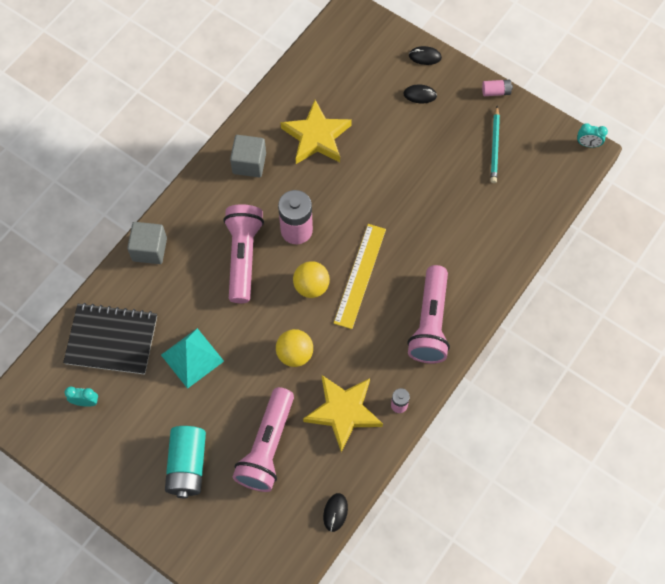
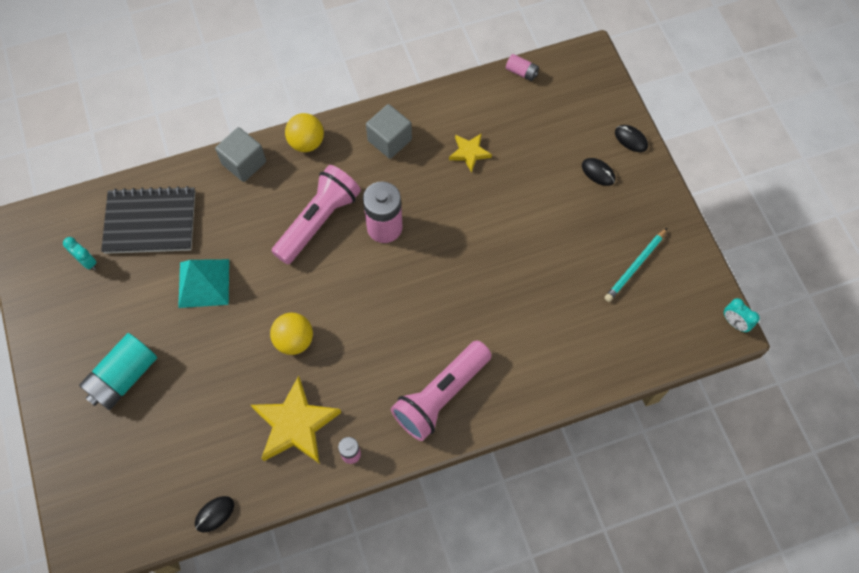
camera: 35 degrees right, 0 degrees up
(111, 340) = (150, 222): black notebook -> black notebook turned 45 degrees counterclockwise
(267, 447) = (203, 409): pink flashlight -> none
(311, 286) = (357, 288): yellow ball -> yellow ball (306, 142)
(316, 136) = (469, 153): yellow star -> yellow star, size x0.54
(360, 275) = (410, 307): yellow ruler -> none
(496, 92) = (677, 214): pink battery -> pink battery (521, 72)

